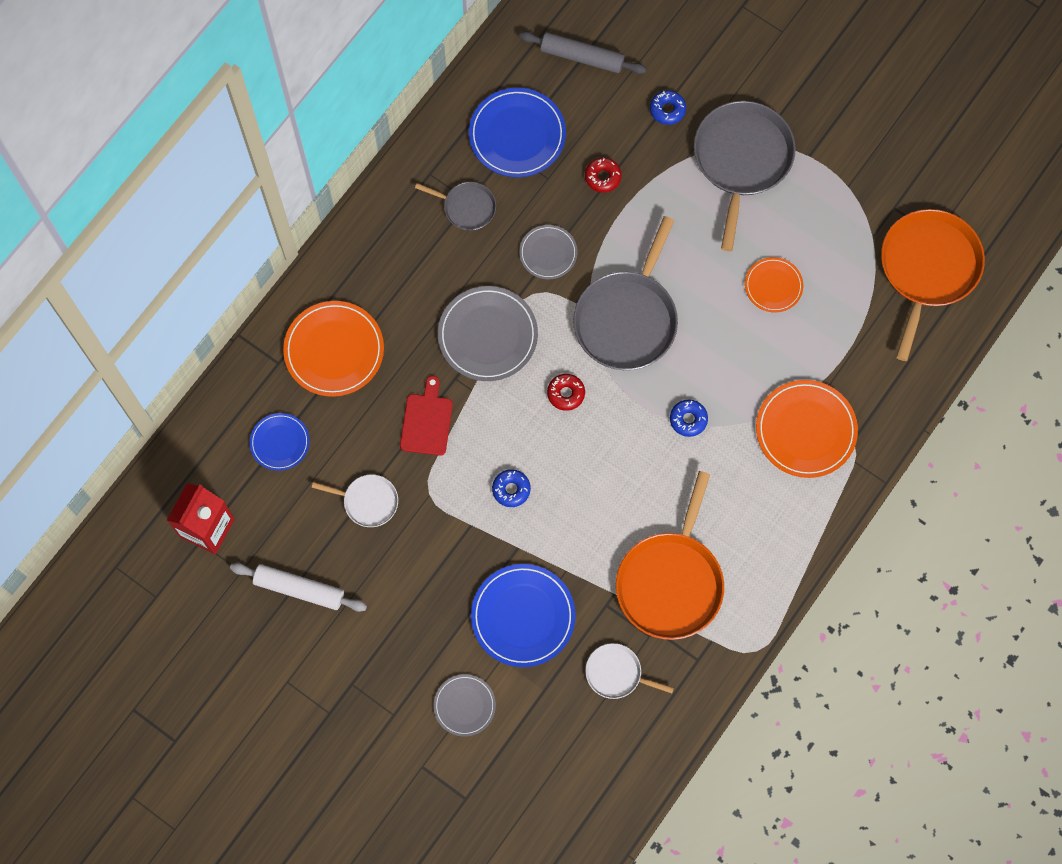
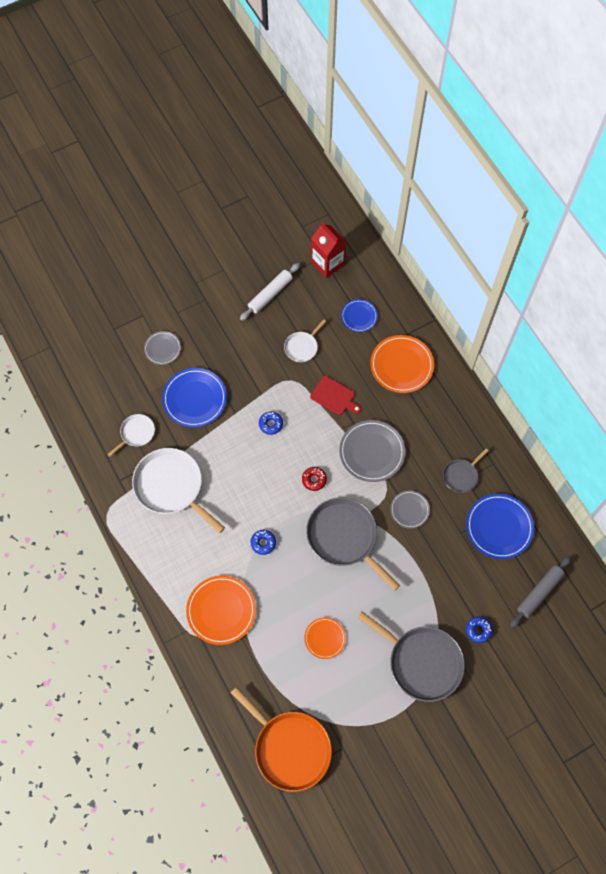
camera: 115 degrees right, 5 degrees down
(603, 177) = (447, 566): red donut -> none
(671, 582) = (171, 486): orange pan -> white pan

